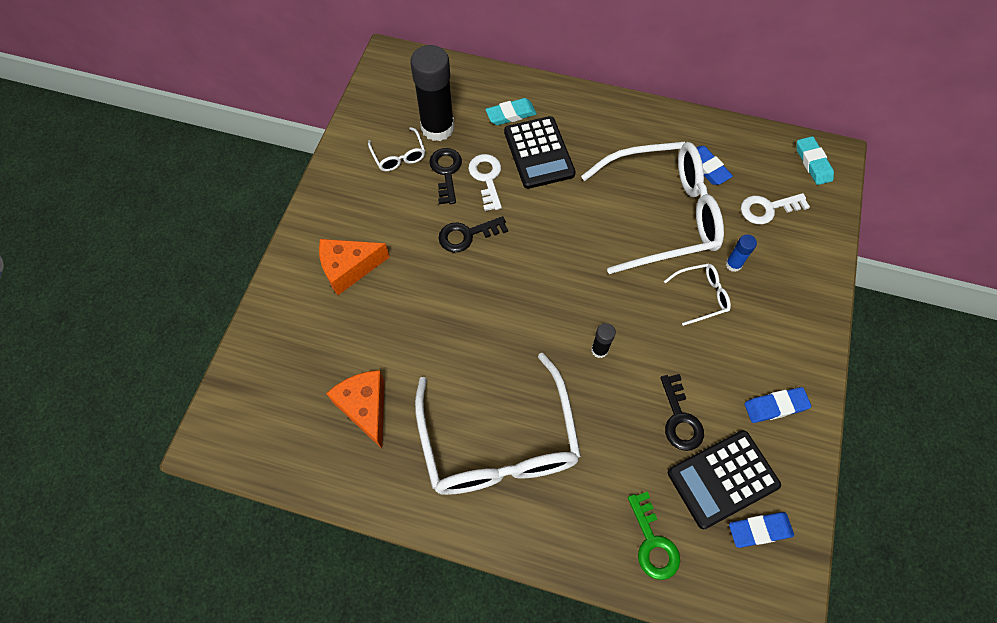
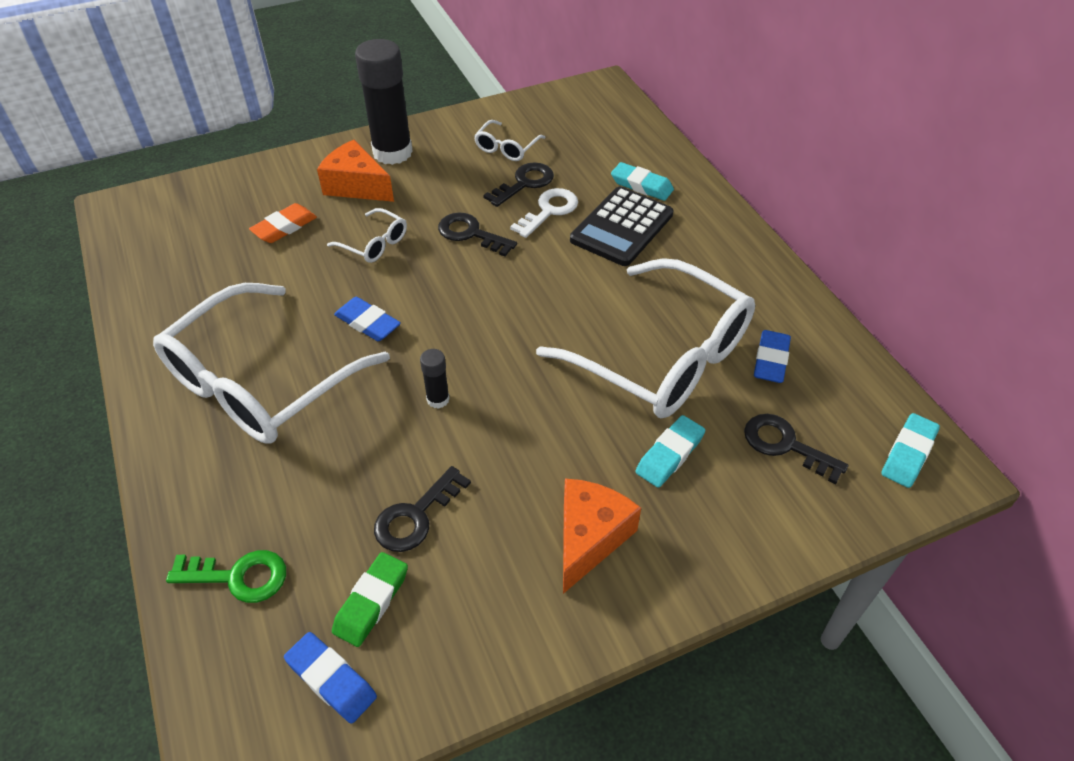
camera: 50 degrees right, 15 degrees down
(351, 340) = (284, 227): none -> orange eraser
(365, 408) = (223, 274): orange cheese -> orange cheese (589, 538)
(437, 128) = (566, 152): black glue stick -> black glue stick (392, 152)
(653, 543) = (238, 576): green key -> green key turned 120 degrees counterclockwise
(701, 296) = (595, 448): white glasses -> white glasses (374, 243)
(723, 479) = (371, 602): black calculator -> green eraser
(733, 264) = (669, 455): blue glue stick -> turquoise eraser
(767, 209) = (785, 445): white key -> black key
(775, 406) = (517, 604): blue eraser -> blue eraser (367, 323)

